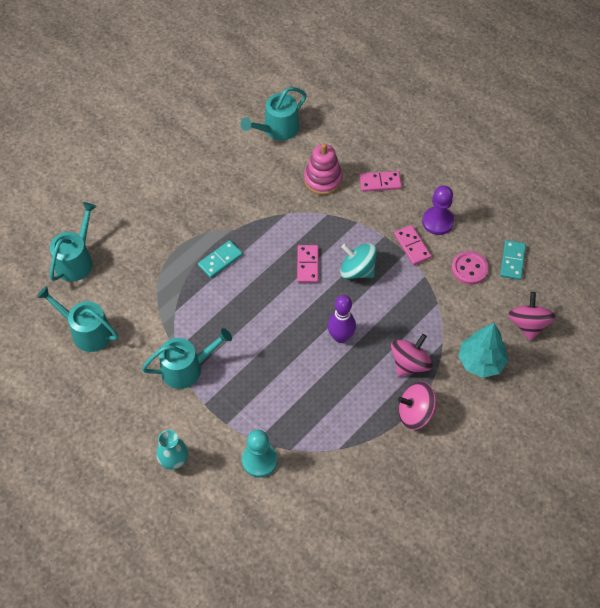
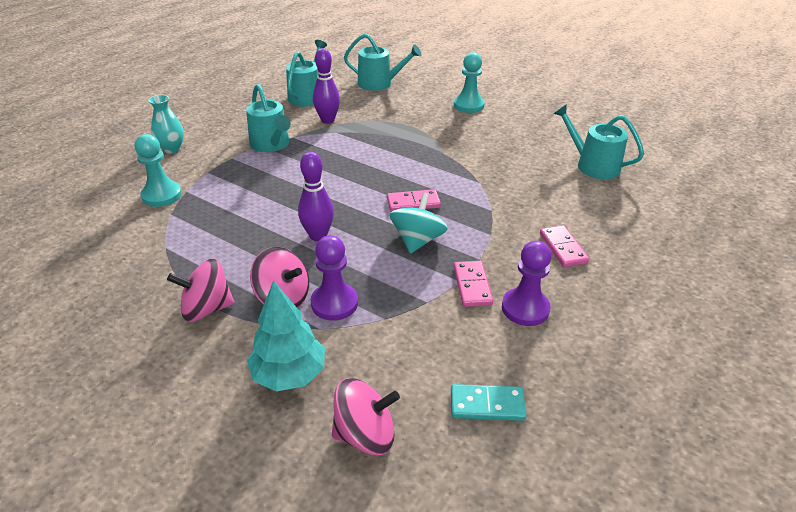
camera: 80 degrees right, 20 degrees down
(148, 316) = (327, 120): none -> purple bowling pin
(149, 191) = (468, 105): none -> turquoise pawn
(220, 260) = (401, 149): turquoise domino -> none
(323, 179) = (541, 202): pink stacking toy -> none
(412, 246) = (472, 285): pink domino -> pink domino turned 60 degrees counterclockwise
(415, 413) = (207, 309): pink spinning top -> pink spinning top turned 90 degrees counterclockwise
(419, 331) = (334, 303): none -> purple pawn
(469, 269) = (454, 350): pink button -> none

